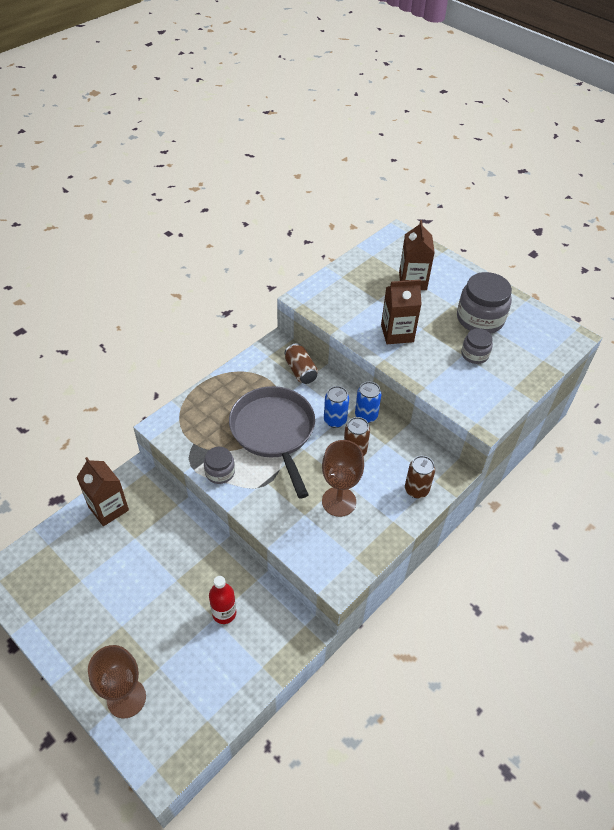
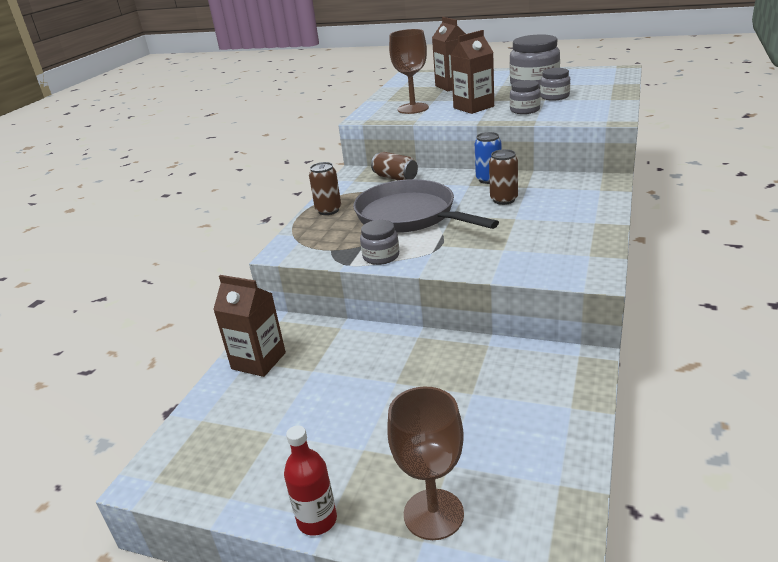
camera: 20 degrees left, 20 degrees down
(224, 613) = (479, 384): red bottle -> red bottle (317, 520)
(335, 420) = (462, 191): blue can -> none
(339, 501) = (527, 230): brown goblet -> brown goblet (413, 108)
(416, 490) = (590, 199): brown can -> brown can (328, 210)
(431, 364) = (525, 110): none -> grey jar

